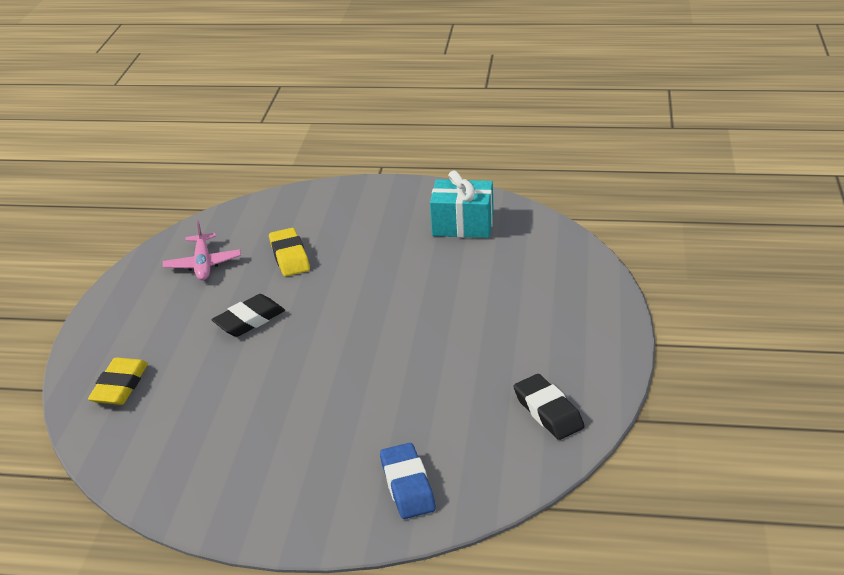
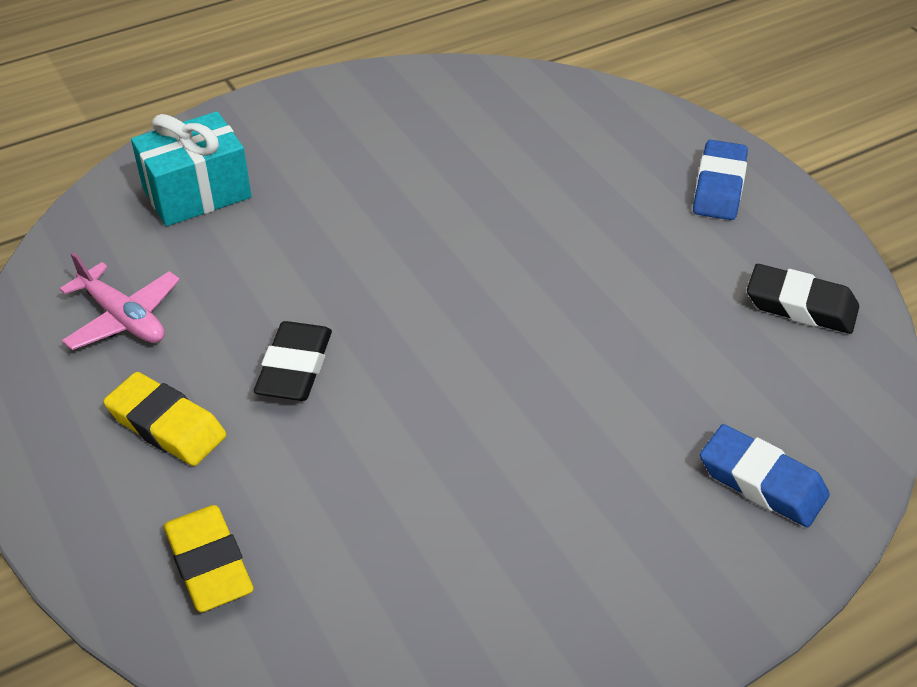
camera: 40 degrees left, 10 degrees up
(289, 257) = (246, 252): yellow eraser -> yellow eraser (166, 425)
(463, 225) = (433, 117): turquoise gift -> turquoise gift (197, 193)
(583, 327) = (719, 186): none -> blue eraser

